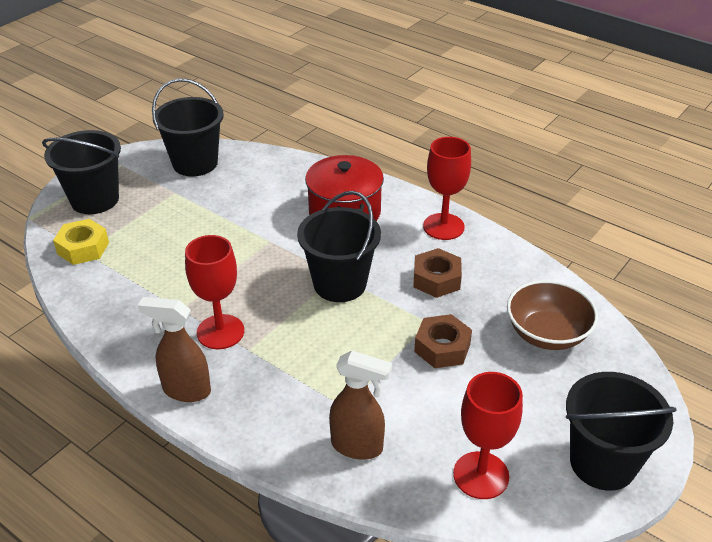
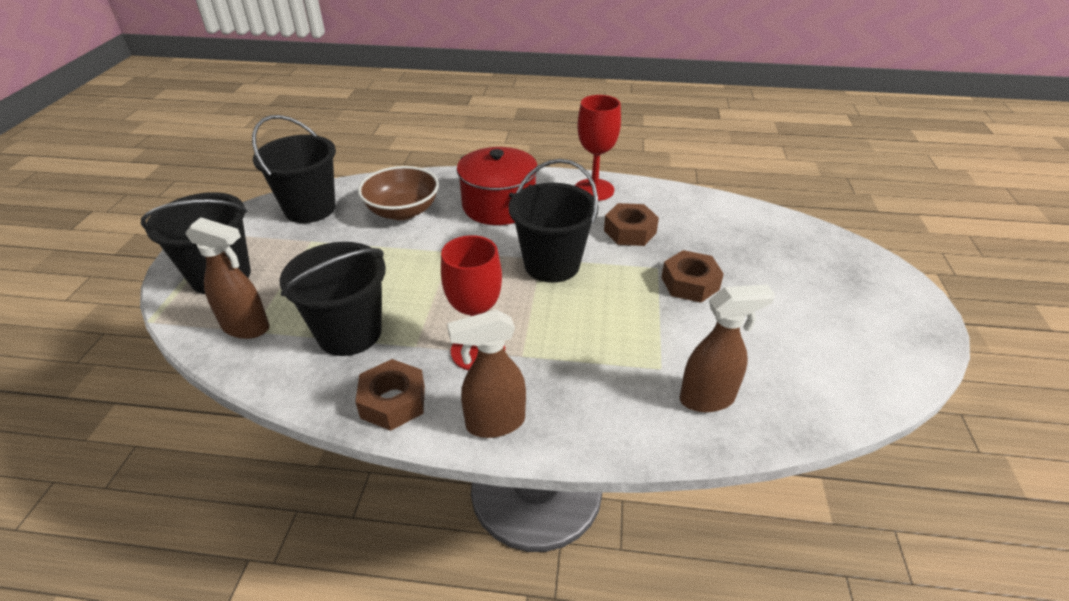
camera: 30 degrees left, 0 degrees up
(83, 248) = (247, 328): yellow nut -> brown spray bottle
(133, 344) = (393, 401): none -> brown nut
(481, 475) = (827, 374): red goblet -> none
(547, 334) = (755, 241): brown bowl -> brown bowl (402, 211)
(602, 463) = (896, 321): black bucket -> black bucket (349, 333)

